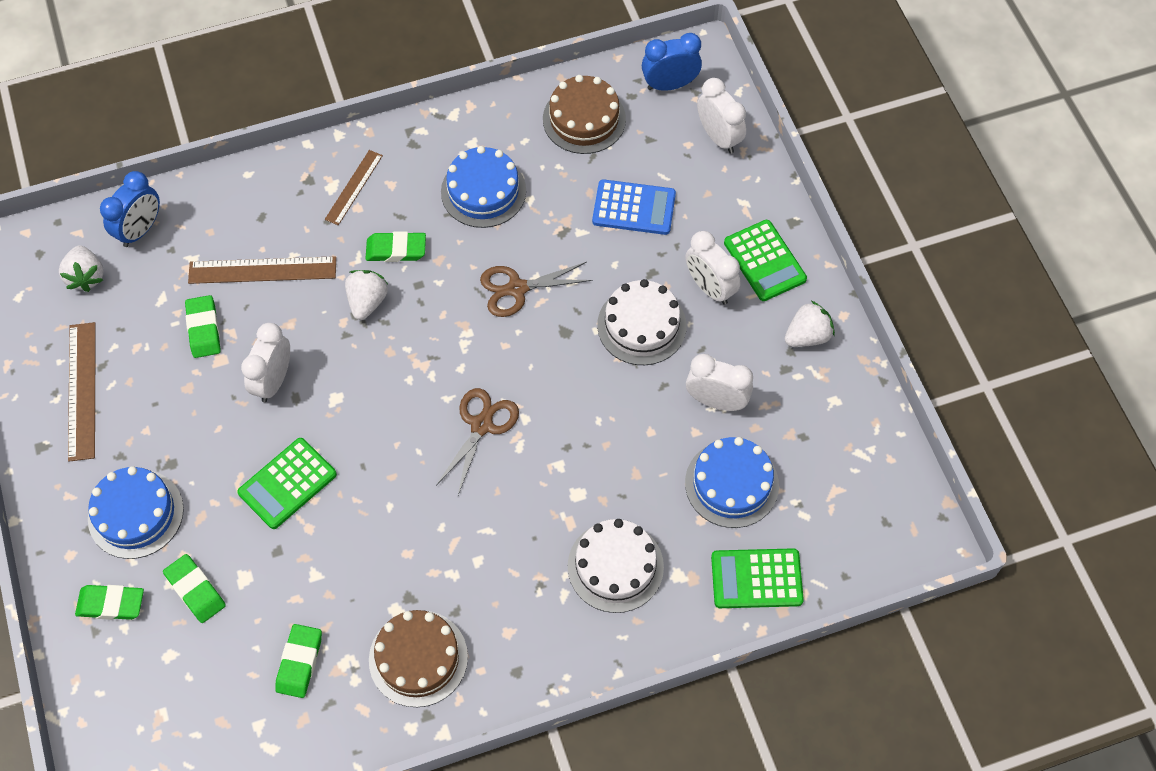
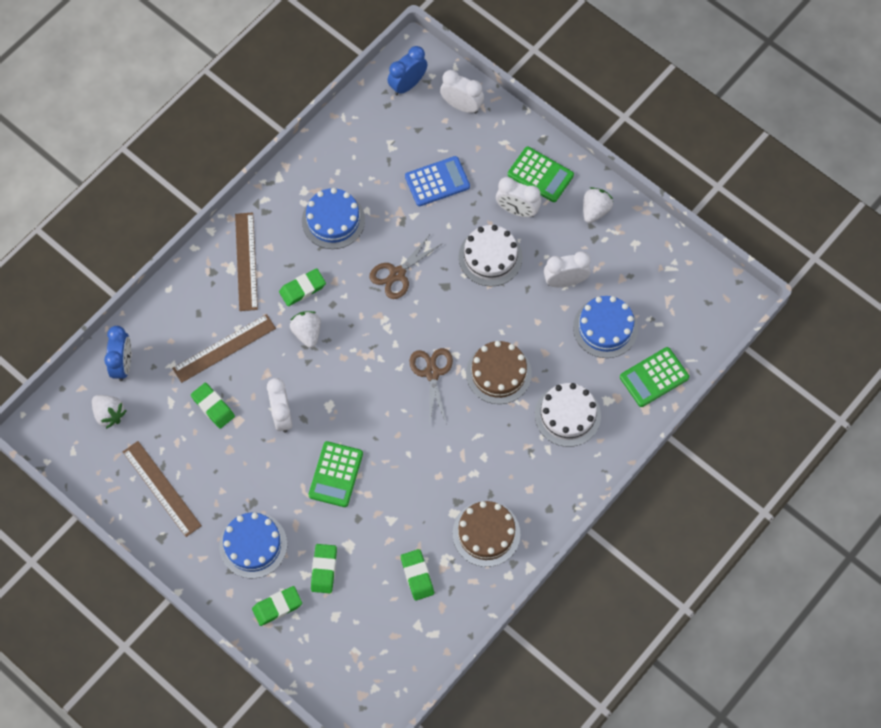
camera: 30 degrees left, 5 degrees up
(195, 590) = (324, 569): green eraser -> green eraser turned 75 degrees clockwise
(354, 187) = (246, 261): brown ruler -> brown ruler, size x1.55
(584, 119) = (367, 137): brown cake -> brown cake (498, 373)

